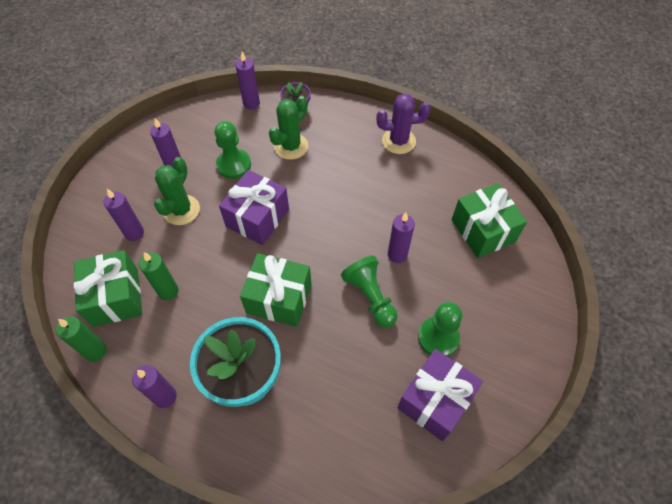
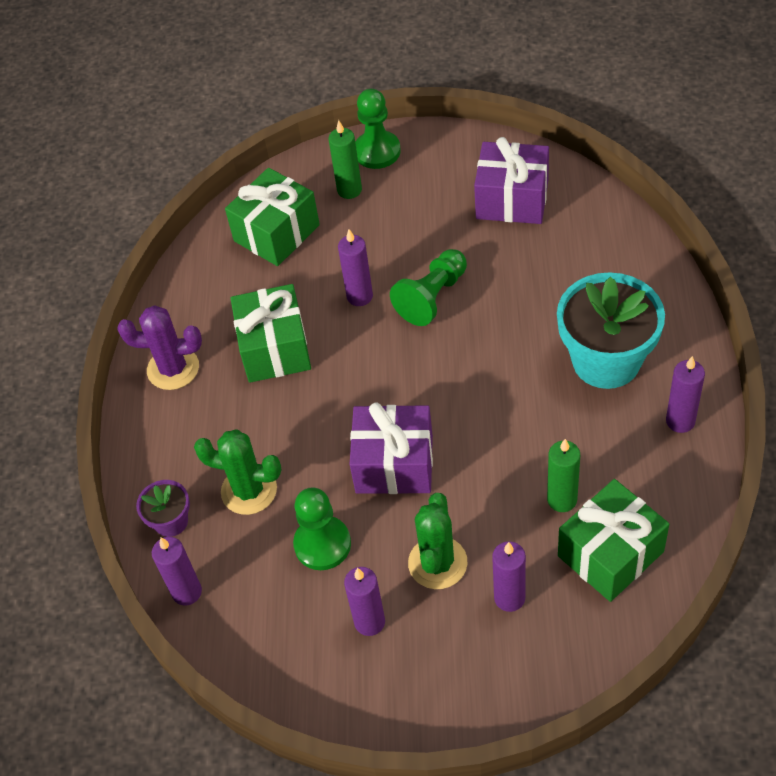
camera: 110 degrees left, 5 degrees down
(96, 351) = (687, 526): green candle -> green candle (349, 190)
(181, 210) = (437, 563): green cactus -> green cactus turned 75 degrees counterclockwise
(279, 298) = (492, 380): green gift -> green gift (275, 348)
(398, 141) = (173, 368): purple cactus -> purple cactus turned 60 degrees counterclockwise
(438, 338) = (442, 222): green pawn -> green pawn (377, 151)

